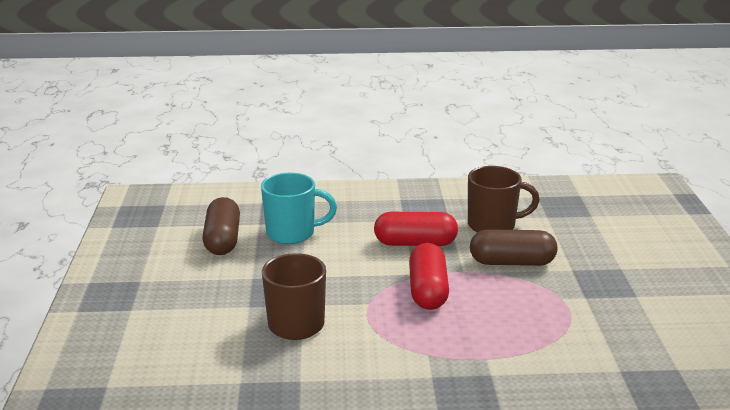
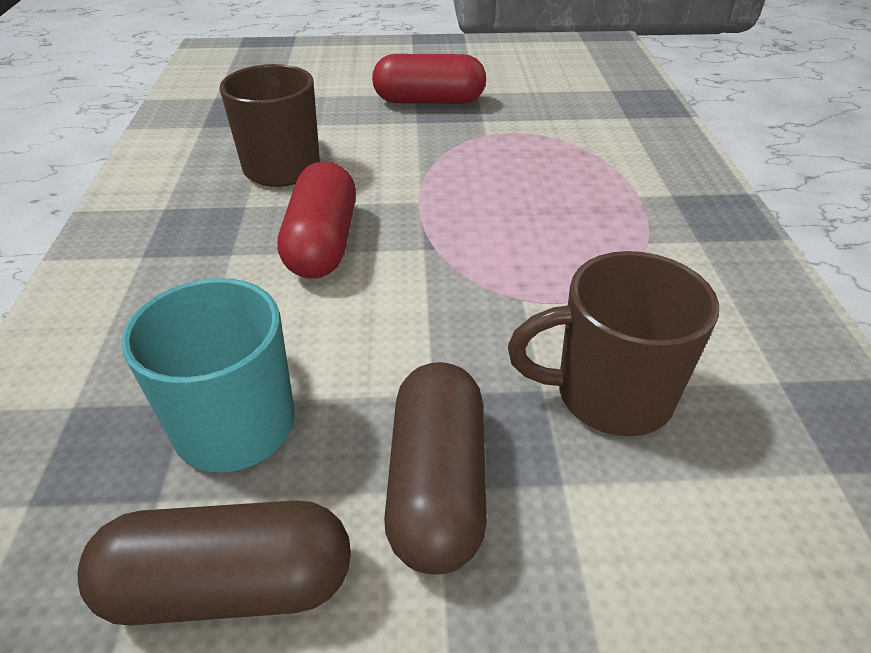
camera: 90 degrees left, 15 degrees up
(428, 290) = (477, 235): red capsule -> red capsule (429, 101)
(512, 262) = (395, 160): brown capsule -> brown capsule (437, 485)

